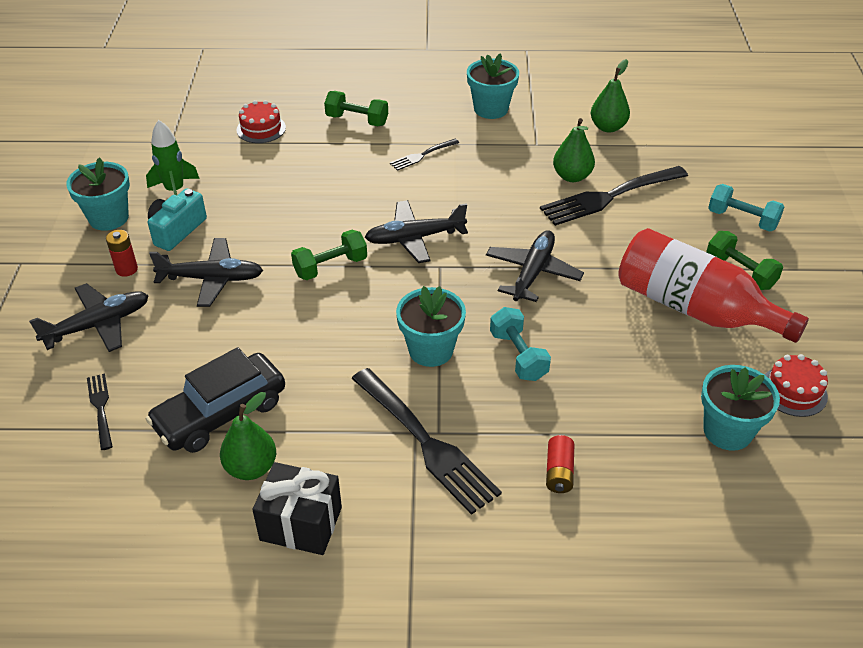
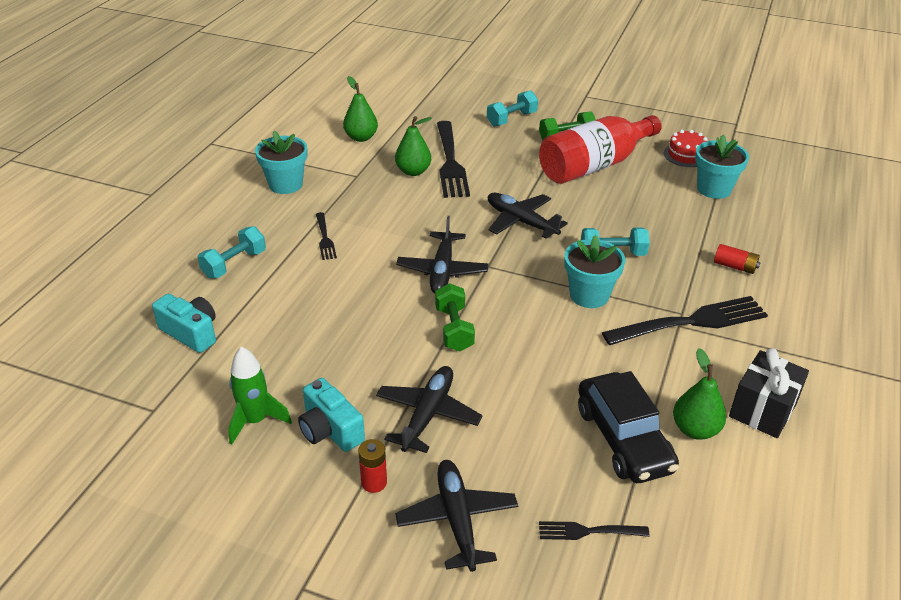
camera: 70 degrees left, 5 degrees down
(109, 218) = (267, 487): turquoise flower pot -> none
(261, 129) = (191, 333): red cake -> turquoise camera
(357, 120) = (234, 264): green dumbbell -> turquoise dumbbell

